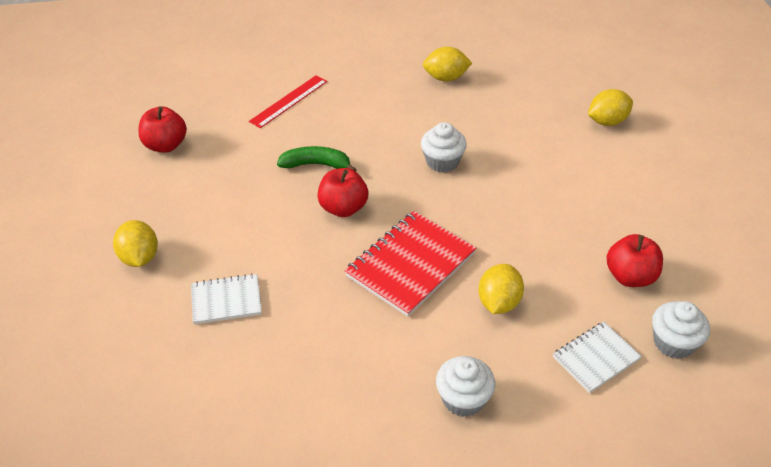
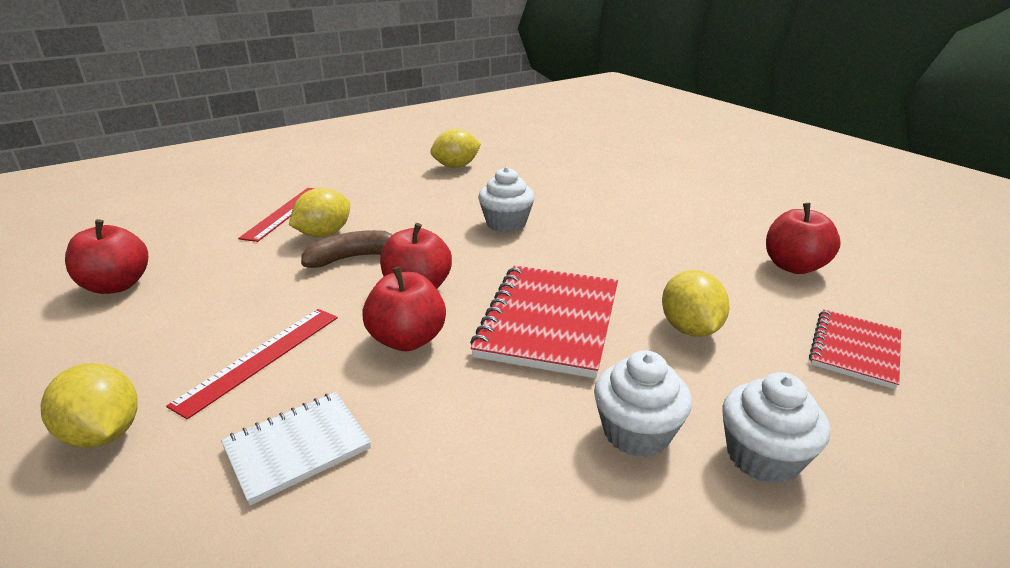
camera: 25 degrees left, 15 degrees down
(228, 233) = (260, 358): none -> red ruler
(315, 248) = (407, 339): none -> red apple
(316, 164) = (354, 258): green banana -> brown banana
(596, 358) = (855, 350): white notebook -> red notebook
(607, 121) = (638, 166): yellow lemon -> yellow lemon (324, 234)
(673, 342) = (905, 309): white cupcake -> white cupcake (636, 432)

